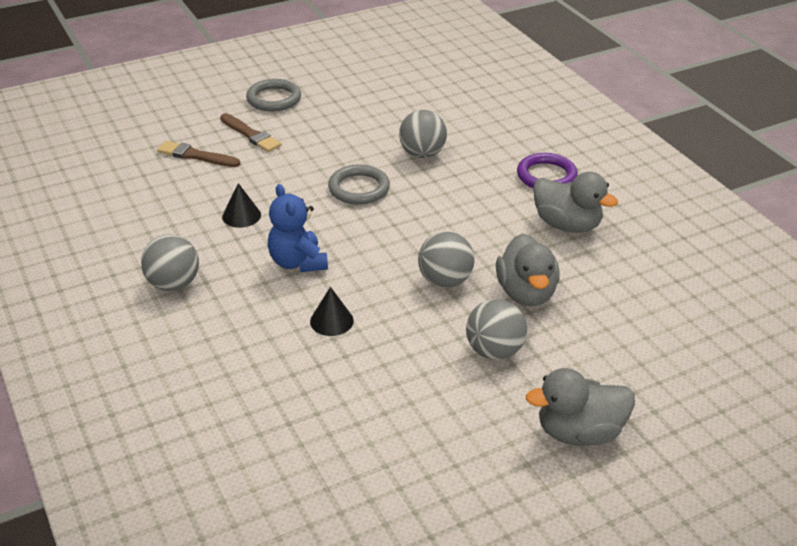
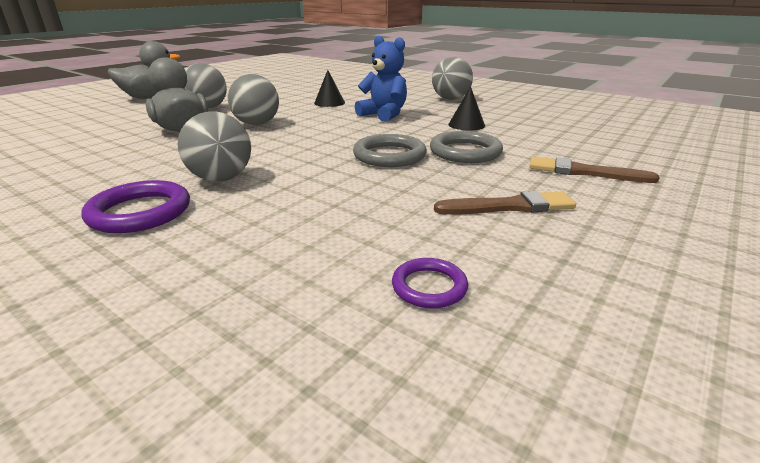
camera: 155 degrees right, 10 degrees down
(196, 156) = (590, 146): brown brush -> brown brush (509, 206)
(274, 99) = (661, 218): grey ring -> grey ring (465, 152)
(421, 101) = (429, 287): none -> purple ring
(422, 154) = (346, 199): grey ball -> grey ball (221, 178)
(567, 225) = (124, 171): grey duck -> none

